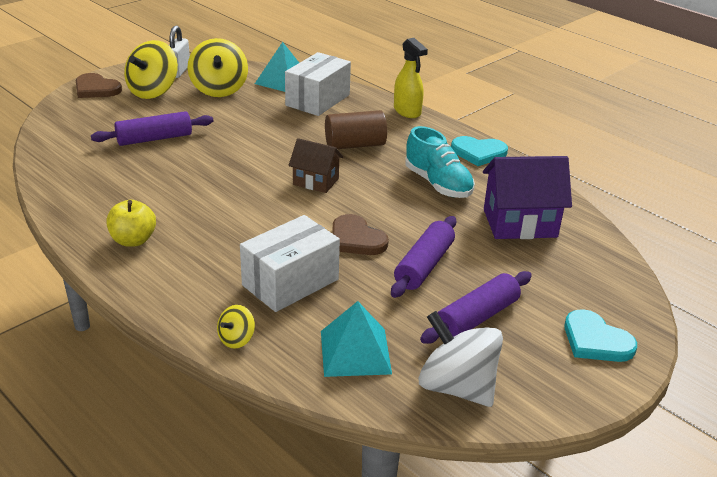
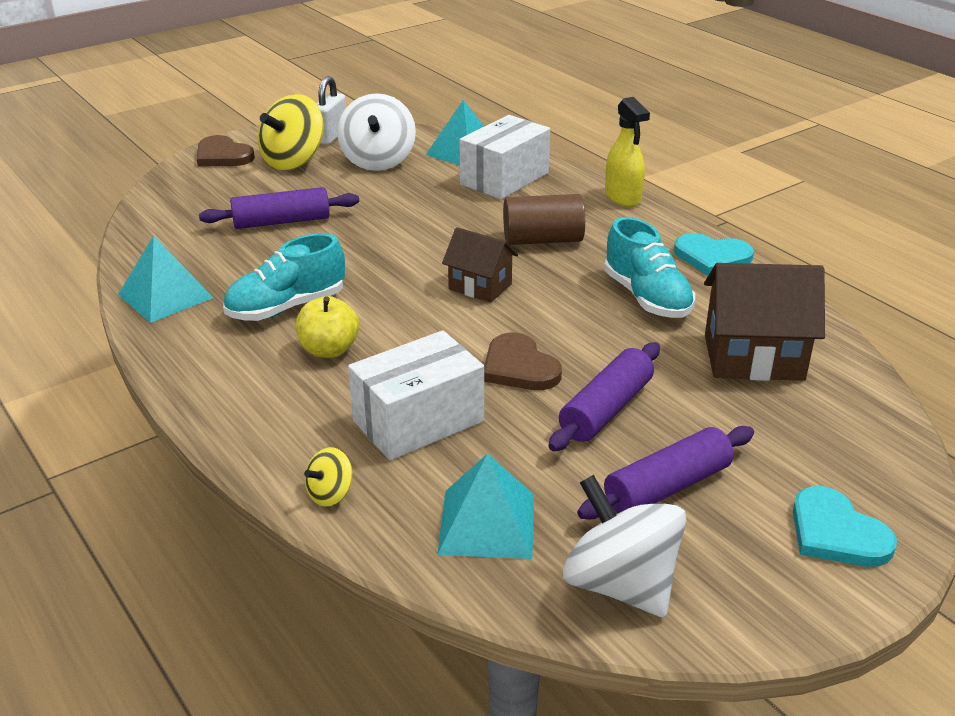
camera: 10 degrees right, 0 degrees up
(75, 199) = (165, 296): none -> turquoise pyramid
(133, 240) = (225, 353): yellow apple -> yellow apple (329, 350)
(173, 204) = (286, 307): none -> turquoise shoe
(219, 89) = (378, 161): yellow spinning top -> white spinning top
(519, 223) = (753, 357): purple house -> brown house

